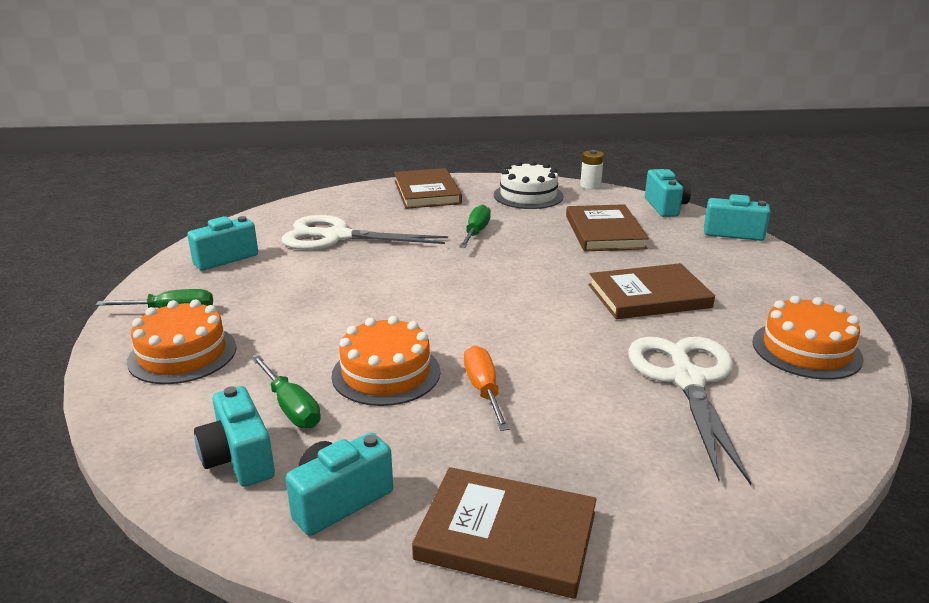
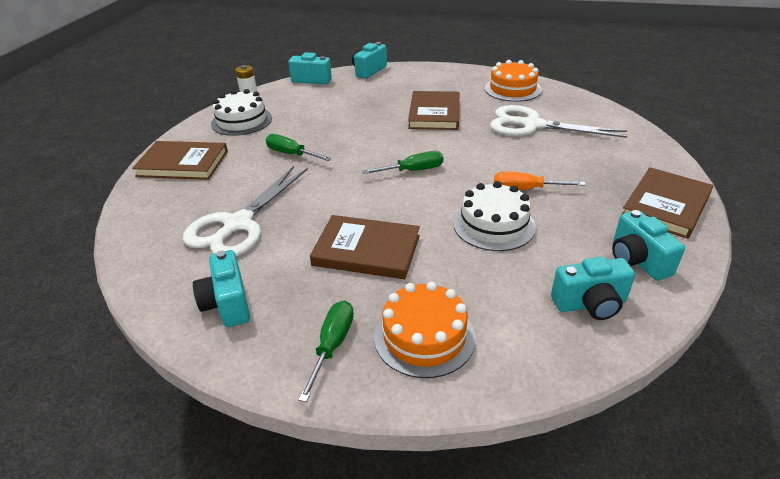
camera: 70 degrees left, 10 degrees up
(290, 407) = (528, 274): green screwdriver -> green screwdriver (412, 171)
(386, 373) = (494, 225): orange cake -> white cake
(605, 232) = (334, 107): brown book -> brown book (366, 250)

